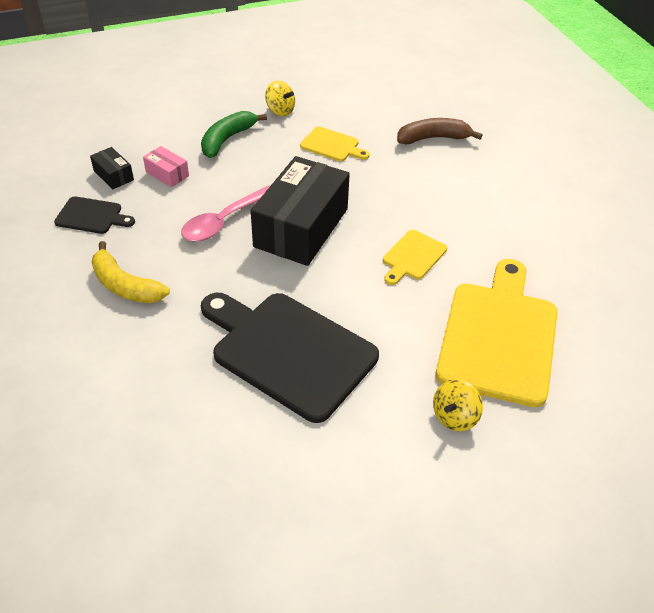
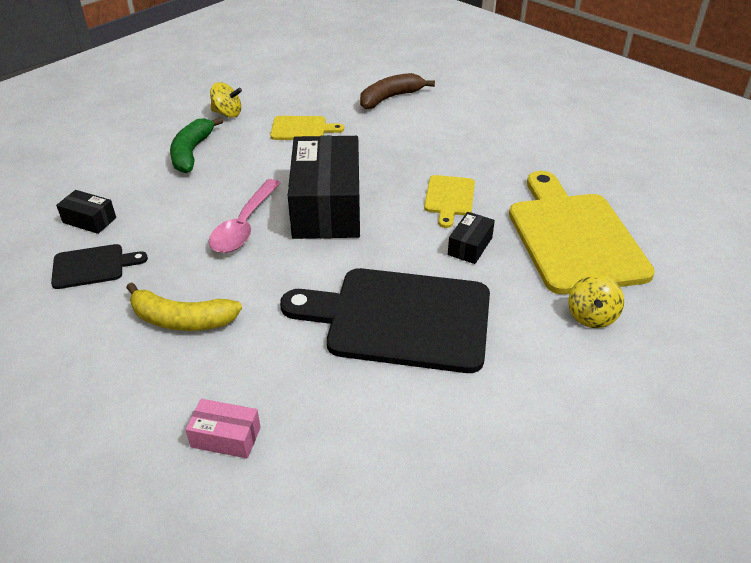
camera: 25 degrees left, 5 degrees down
(167, 174) = (150, 201): pink box -> pink box (226, 437)
(396, 309) = (470, 246): none -> black box

